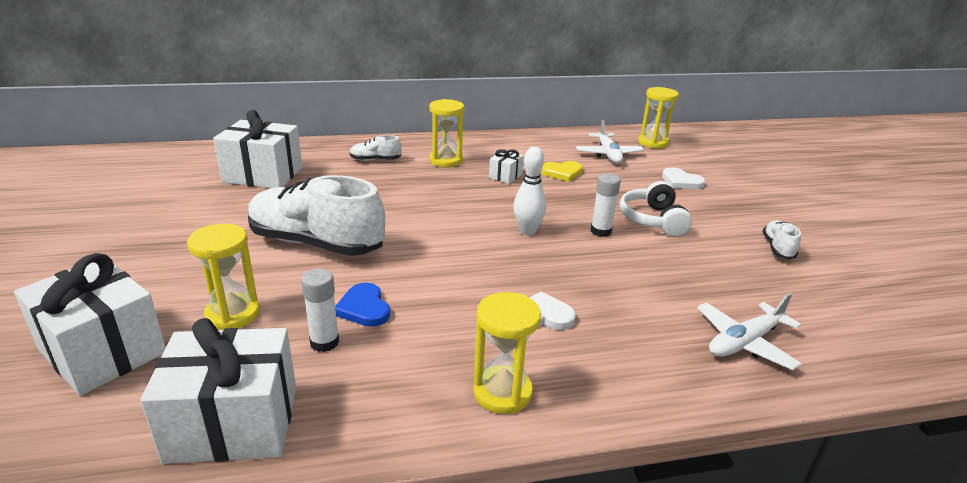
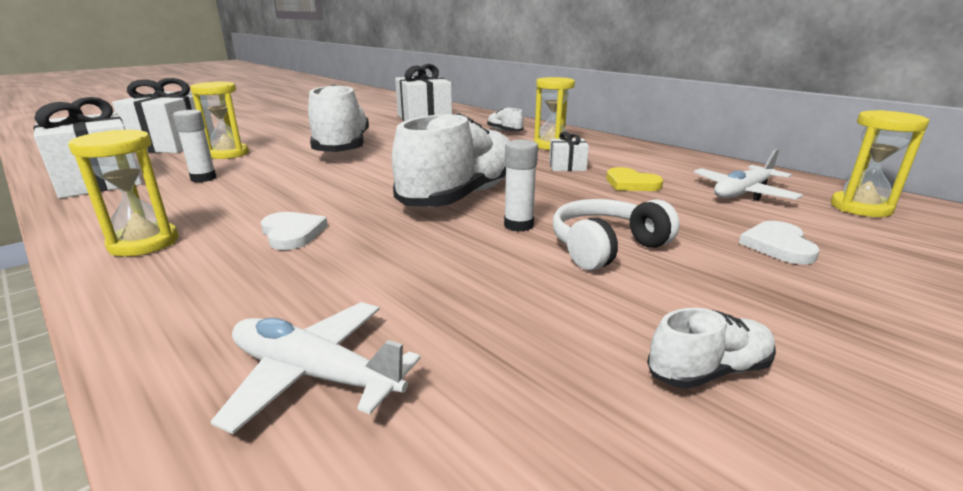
camera: 60 degrees right, 5 degrees down
(364, 308) = (258, 177): blue heart -> none
(527, 231) = (461, 196): white bowling pin -> white shoe

